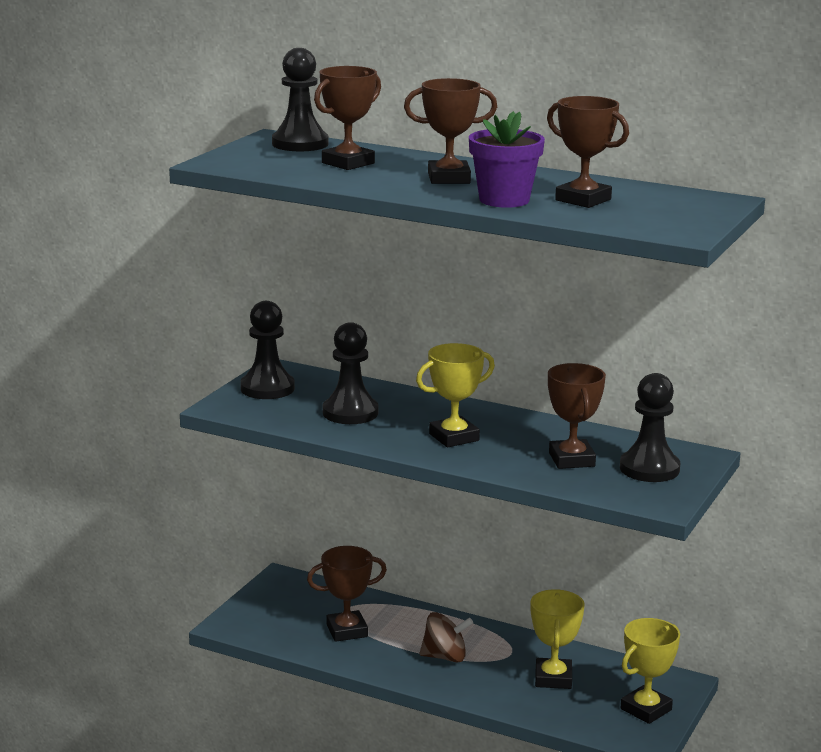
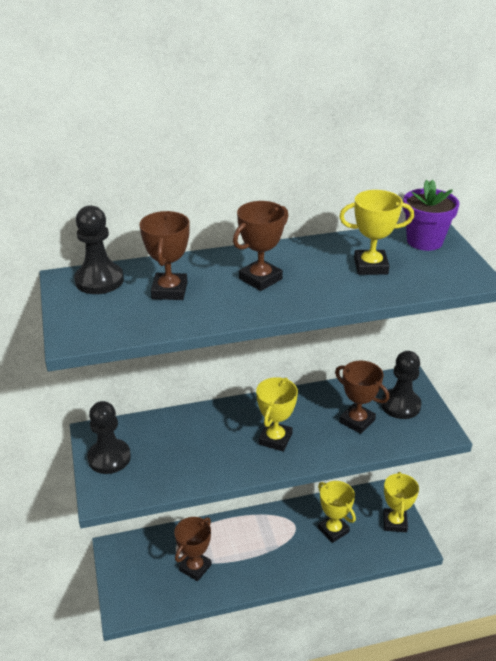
camera: 40 degrees left, 15 degrees up
(350, 413) = (190, 451): black pawn -> none
(445, 657) = (267, 551): brown spinning top -> none
(504, 200) = (331, 289): purple flower pot -> purple flower pot (424, 241)
(583, 200) = (370, 266): brown trophy -> yellow trophy

